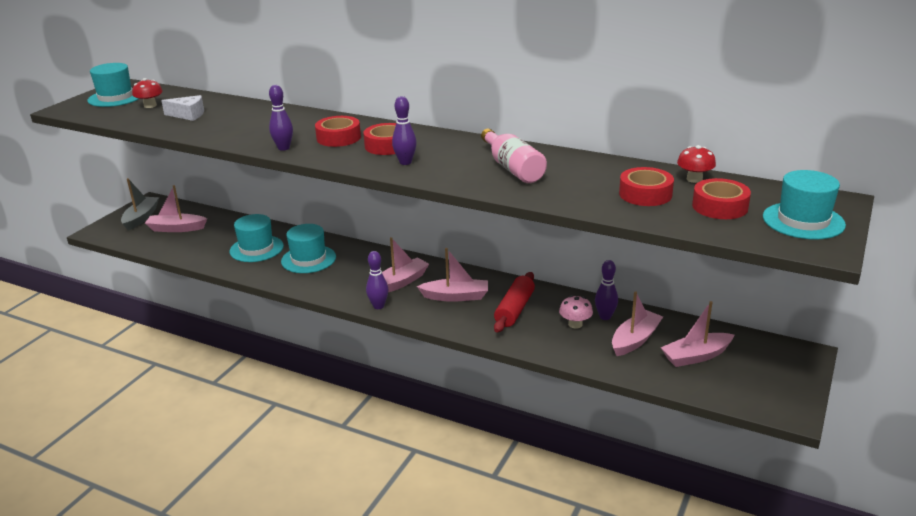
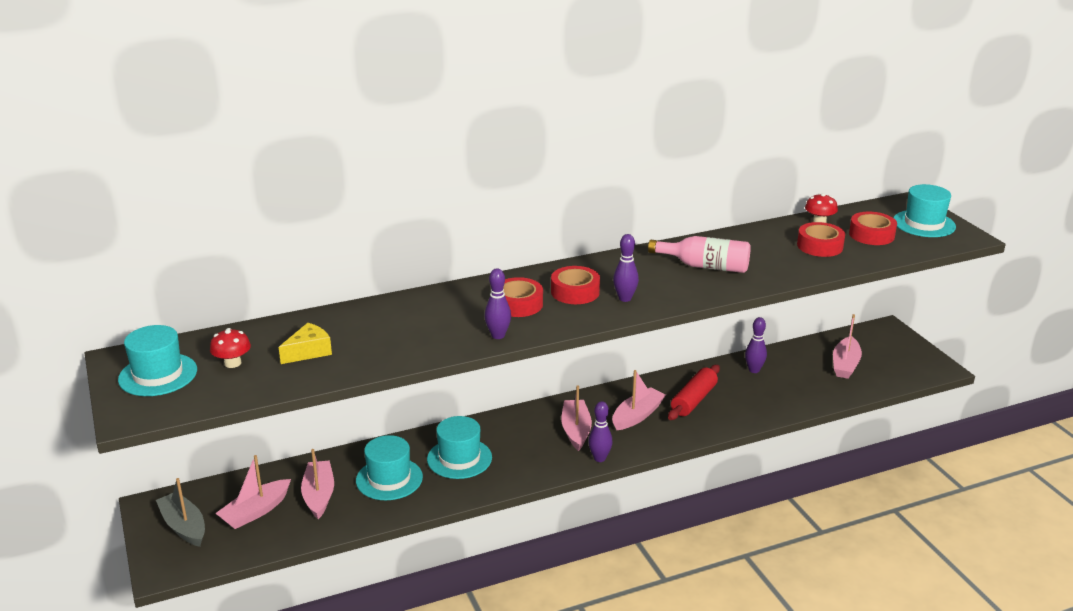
camera: 50 degrees left, 0 degrees up
(188, 115) = (309, 351): white cheese -> yellow cheese
(514, 309) = (693, 400): red rolling pin -> red rolling pin turned 60 degrees clockwise
(575, 324) = (748, 386): pink mushroom -> none
(635, 340) = (798, 375): pink boat -> pink boat (319, 495)

